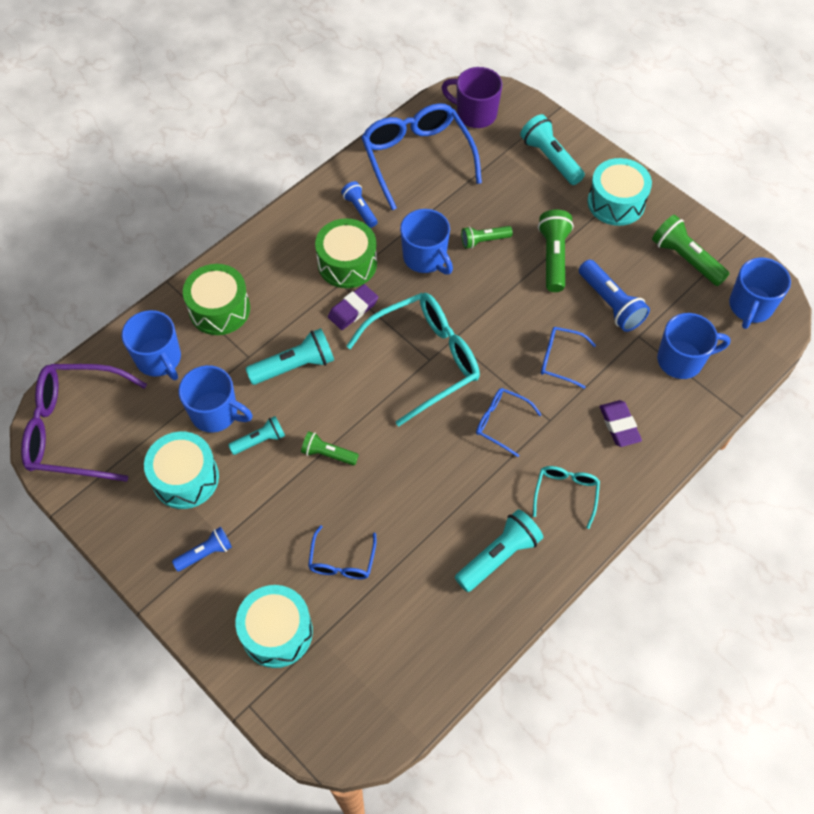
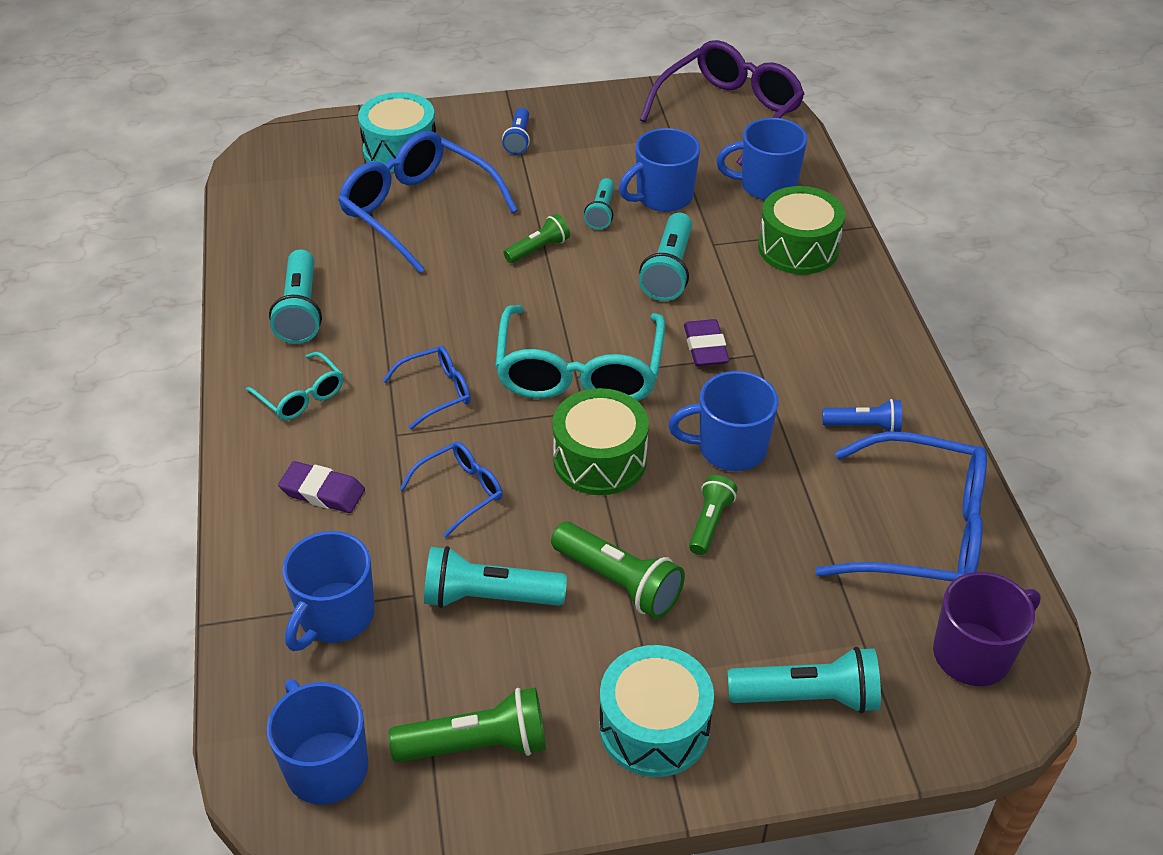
camera: 125 degrees right, 15 degrees down
(185, 478) = (608, 154): turquoise drum -> none
(342, 560) = (418, 211): blue glasses -> blue glasses, size x2.01
(347, 263) = (781, 373): green drum -> green drum (600, 459)
(610, 303) = (489, 597): blue flashlight -> turquoise flashlight

